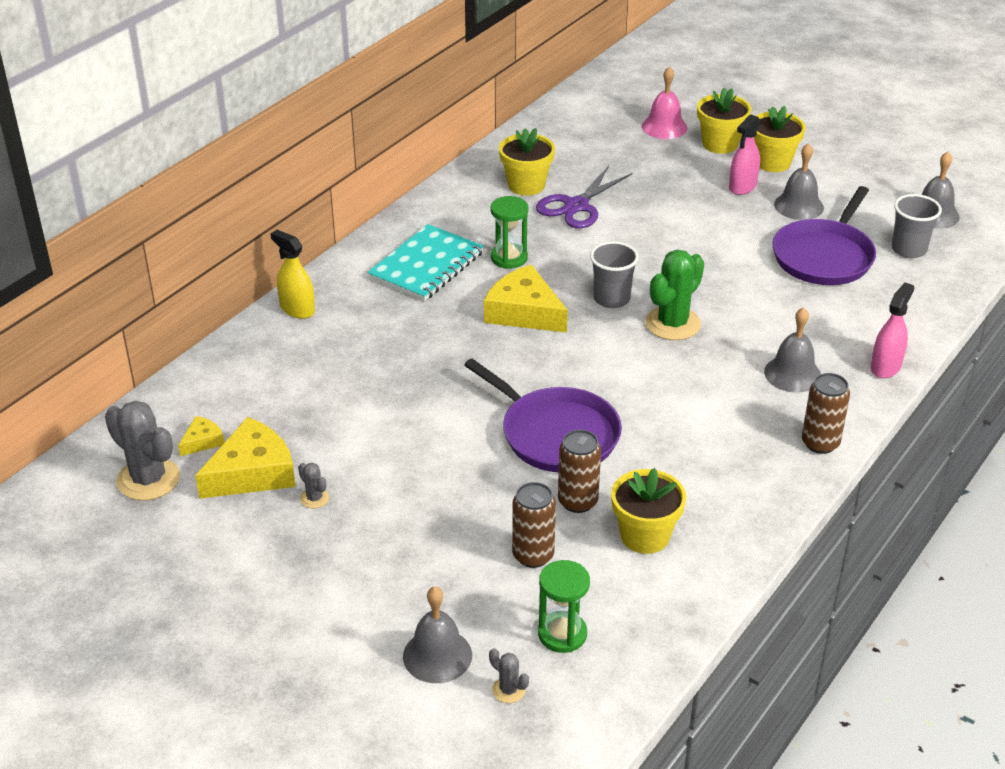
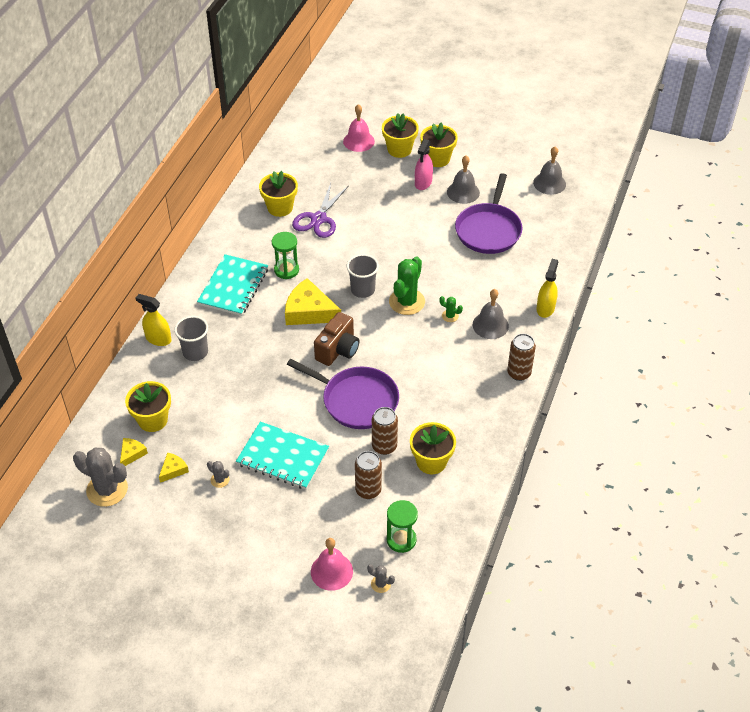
camera: 15 degrees left, 10 degrees up
(249, 405) = (153, 420): none -> yellow flower pot
(252, 472) = (173, 470): yellow cheese -> yellow cheese, size x0.49
(418, 487) = (282, 457): none -> turquoise notebook
(437, 655) = (331, 571): grey bell -> pink bell
(549, 366) = (338, 350): none -> brown camera
(733, 352) = (450, 316): none -> green cactus
(885, 367) = (545, 308): pink spray bottle -> yellow spray bottle
(909, 249) = (540, 214): grey cup -> grey cup (195, 352)

